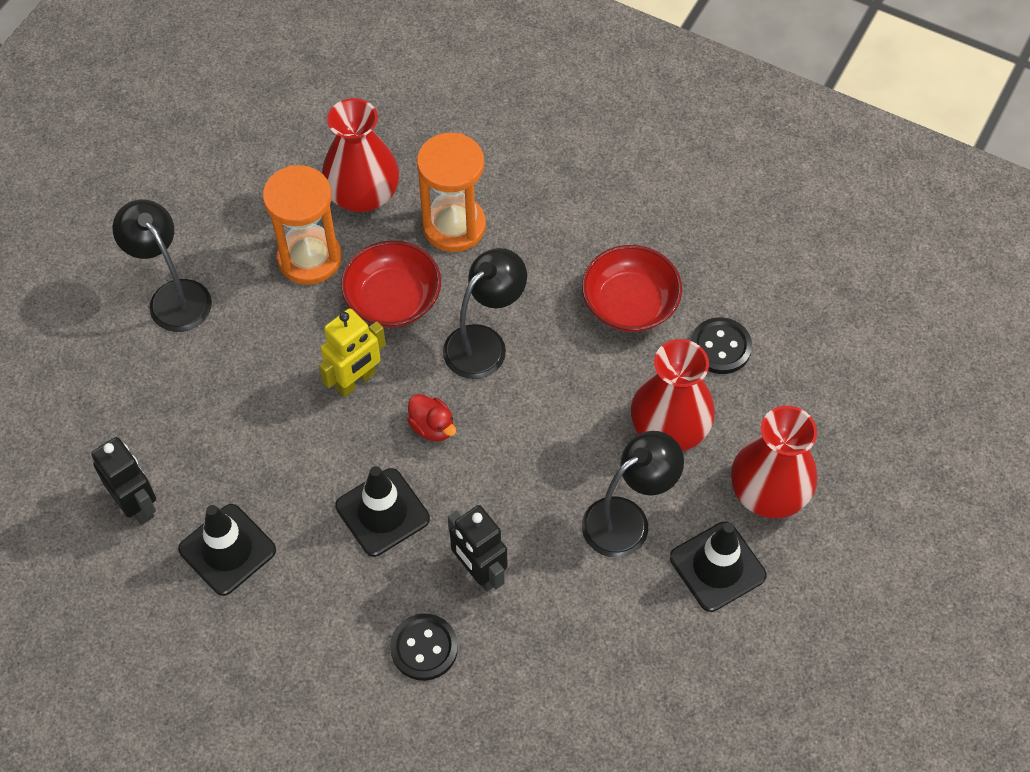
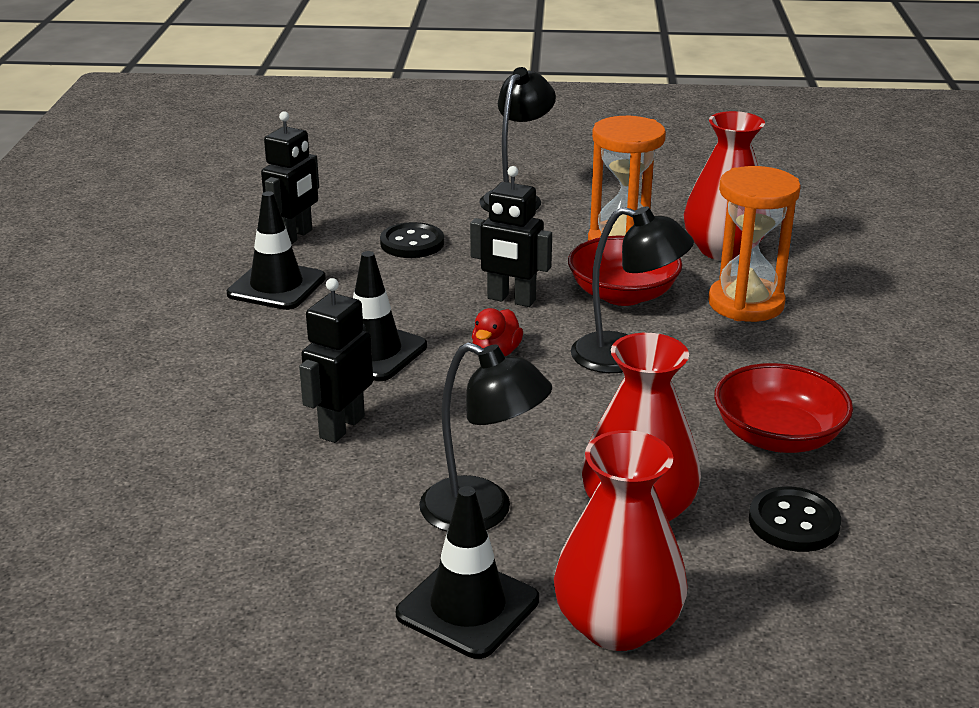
camera: 65 degrees right, 30 degrees down
(356, 381) = (511, 300): yellow robot -> black robot
(424, 648) = (228, 417): black button -> black button (412, 243)

